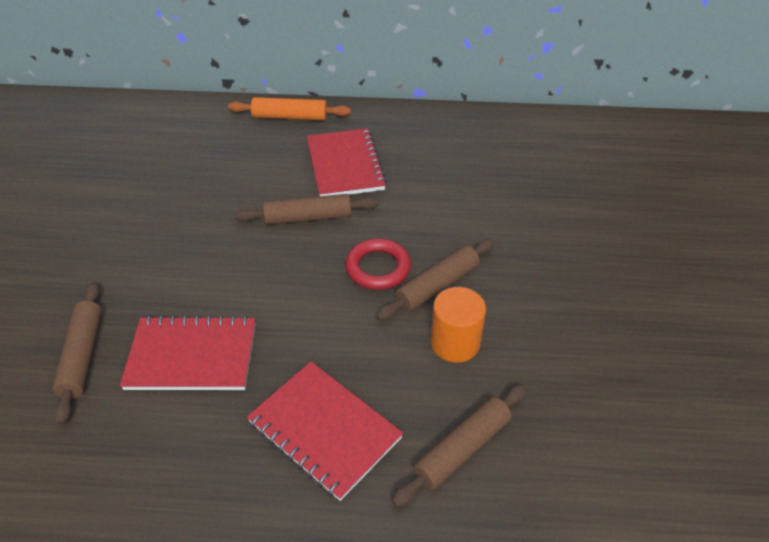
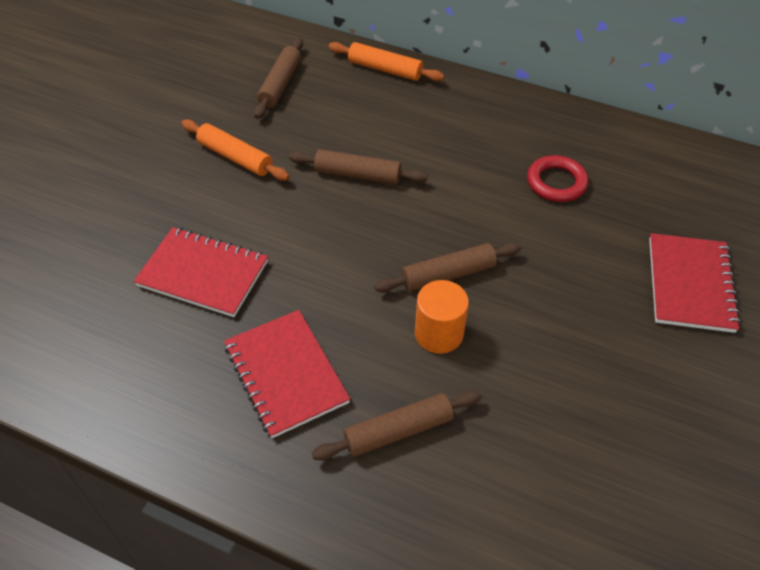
camera: 20 degrees right, 5 degrees up
(82, 355) = (116, 246): brown rolling pin -> brown rolling pin (280, 84)
(176, 232) = (235, 157): none -> orange rolling pin
(345, 165) = (415, 132): red notebook -> red notebook (690, 284)
(378, 268) = (400, 241): red ring -> red ring (556, 182)

